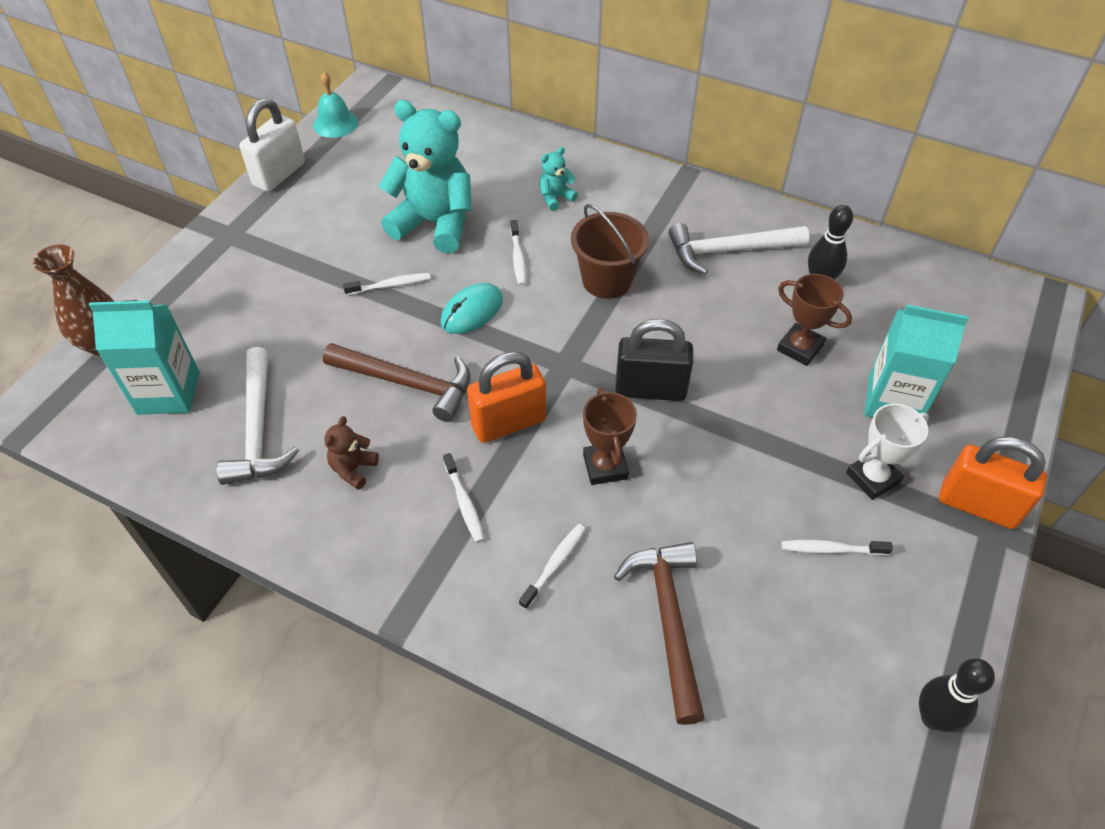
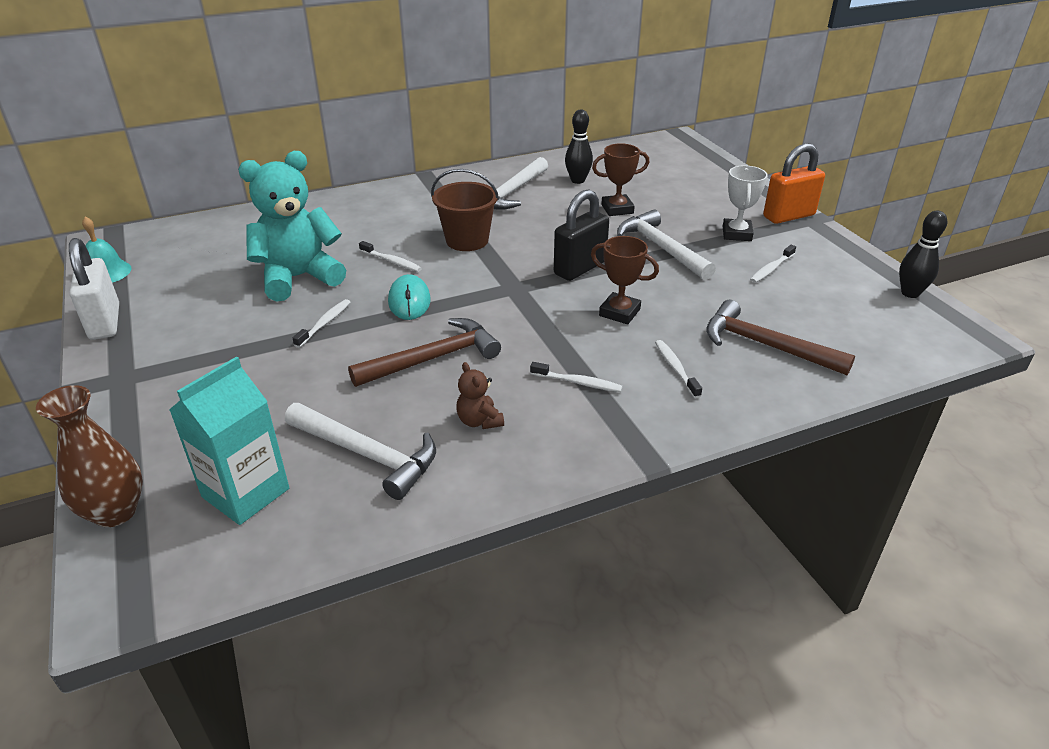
camera: 50 degrees left, 15 degrees down
(508, 423) = (532, 332): orange padlock -> none
(555, 198) = (363, 224): turquoise teddy bear -> none
(763, 430) = (662, 248): none -> white hammer
(893, 401) = (692, 203): turquoise carton -> none

